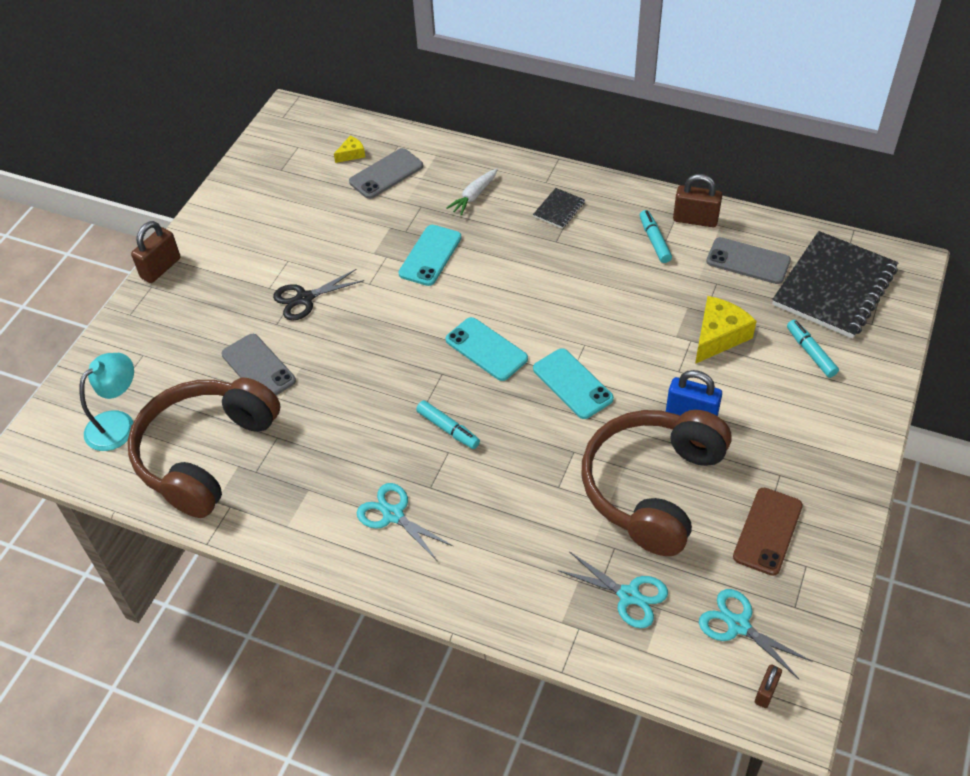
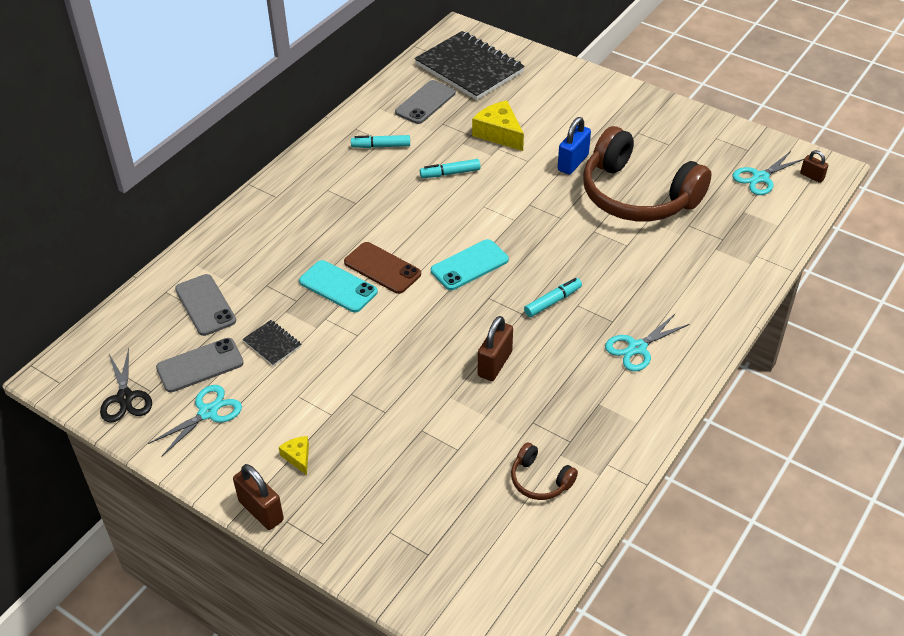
camera: 80 degrees left, 5 degrees down
(118, 423) = (482, 556): turquoise lamp -> none
(205, 454) = (540, 480): brown headphones -> brown headphones, size x0.42
(258, 367) = (440, 430): grey phone -> grey phone (200, 365)
(305, 298) = (358, 386): black scissors -> black scissors (125, 398)
(351, 154) = (159, 329): yellow cheese -> yellow cheese (298, 457)
(474, 196) = (271, 246): white carrot -> none
(559, 209) = (316, 194): black notebook -> black notebook (272, 344)
(572, 384) = (524, 220): turquoise phone -> none
(628, 595) = (731, 225): turquoise scissors -> turquoise scissors (208, 412)
(695, 220) = (366, 120): brown padlock -> brown padlock (495, 364)
(767, 531) = (685, 148): brown phone -> brown phone (382, 268)
(810, 352) = (529, 93): turquoise marker -> turquoise marker (450, 173)

